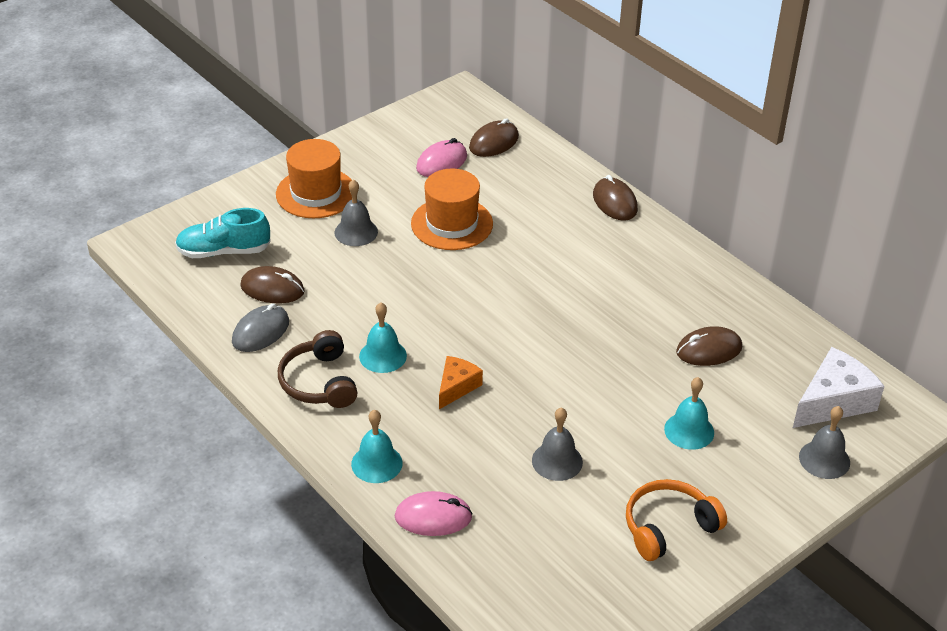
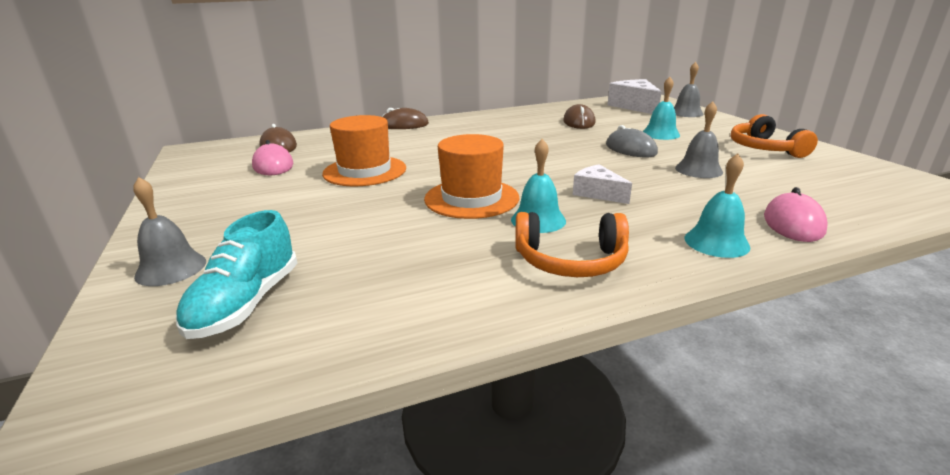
camera: 70 degrees left, 15 degrees down
(261, 332) = (451, 291): grey mouse -> grey mouse (630, 149)
(272, 289) = (369, 273): brown mouse -> none
(316, 193) = (224, 225): orange hat -> orange hat (471, 198)
(319, 382) = (570, 261): brown headphones -> orange headphones
(356, 232) = (322, 211): grey bell -> grey bell (171, 268)
(456, 387) = (597, 193): orange cheese -> white cheese

